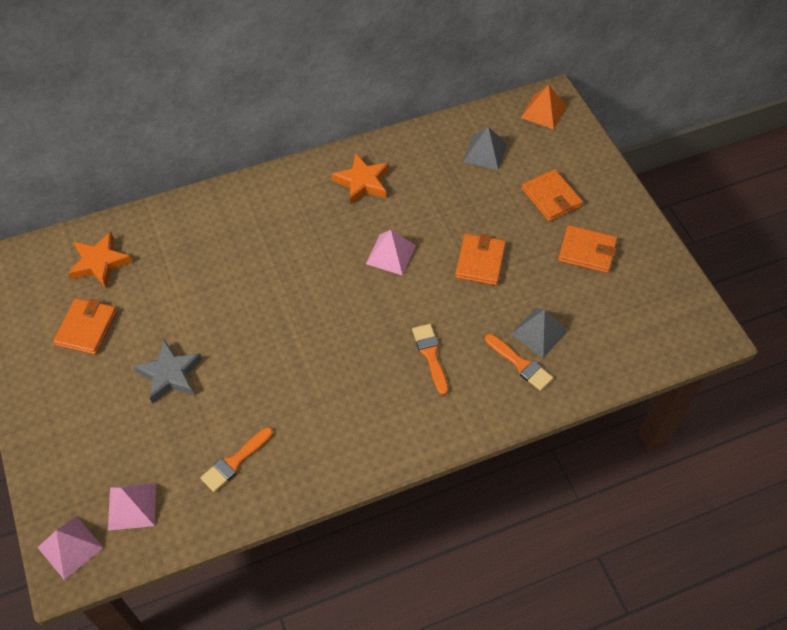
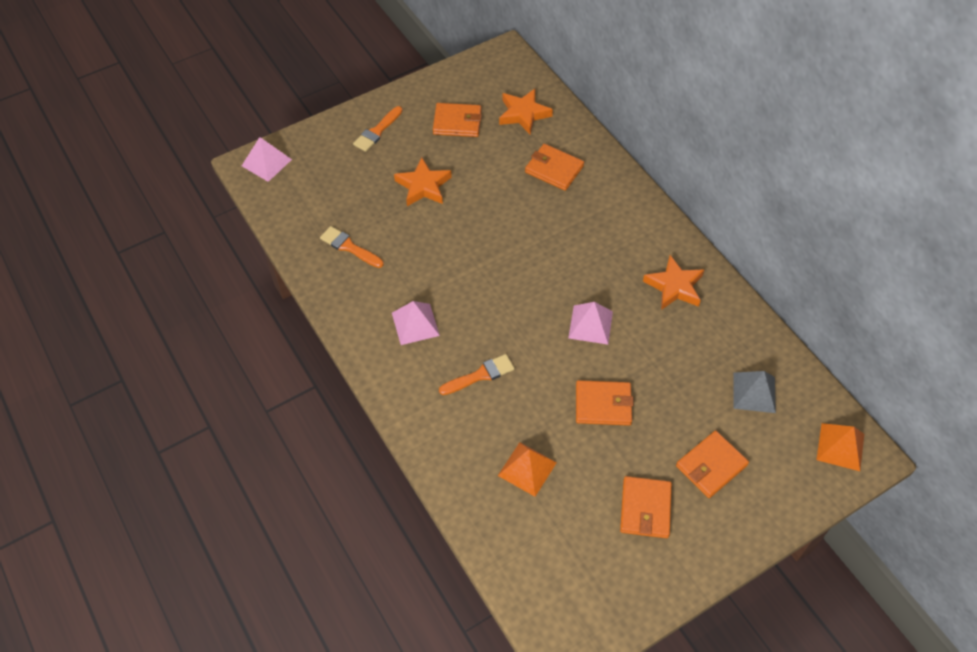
camera: 80 degrees right, 0 degrees up
(132, 506) = (303, 190): pink pyramid -> pink pyramid (415, 324)
(170, 374) = (423, 186): grey star -> orange star
(188, 249) = (554, 169): none -> orange wallet
(520, 364) = (485, 455): orange brush -> orange brush (377, 131)
(539, 332) = (527, 469): grey pyramid -> orange pyramid

